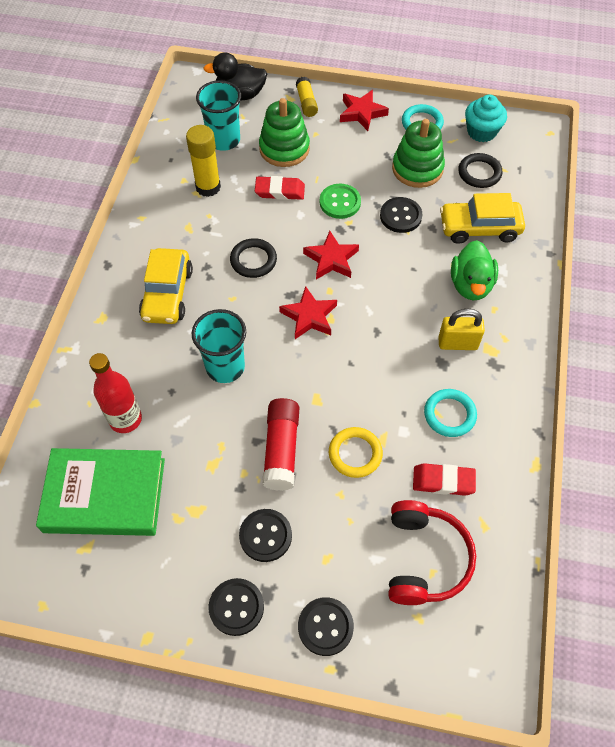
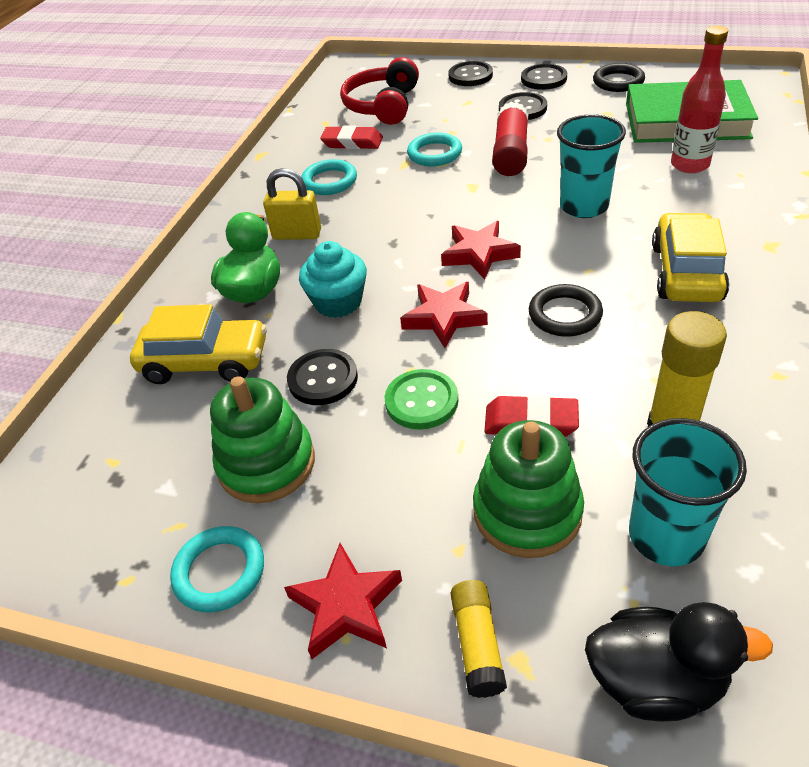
camera: 170 degrees left, 15 degrees down
(355, 454) = (434, 153): yellow ring -> turquoise ring
(479, 173) = (158, 454): black ring -> black ring (618, 82)
(481, 132) = (106, 546): turquoise cupcake -> turquoise cupcake (338, 302)

